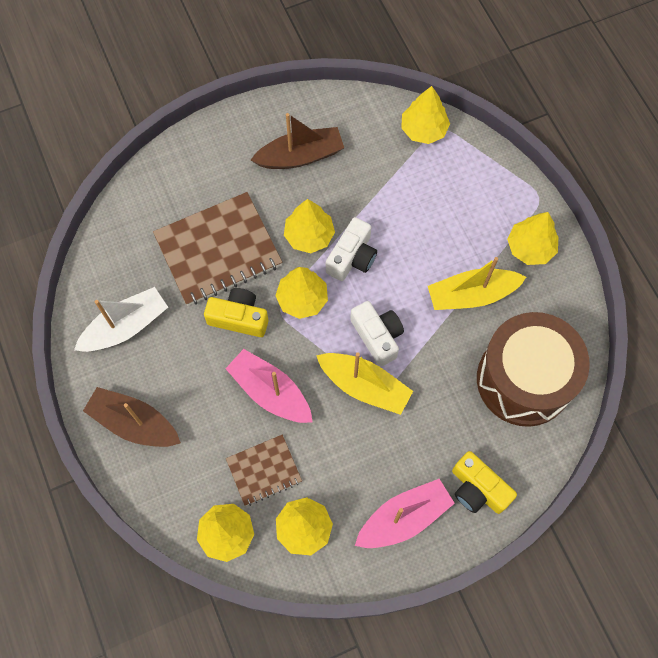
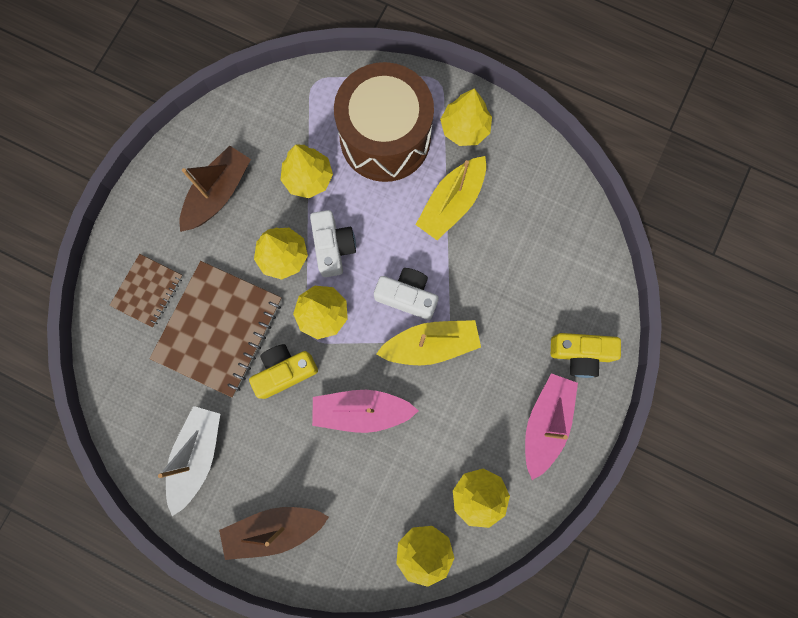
camera: 40 degrees left, 10 degrees up
(264, 470) = (410, 477): brown notebook -> brown notebook (148, 291)
(423, 130) = (301, 93): yellow tree -> yellow tree (308, 178)
(524, 380) = (545, 240): brown drum -> brown drum (385, 138)

